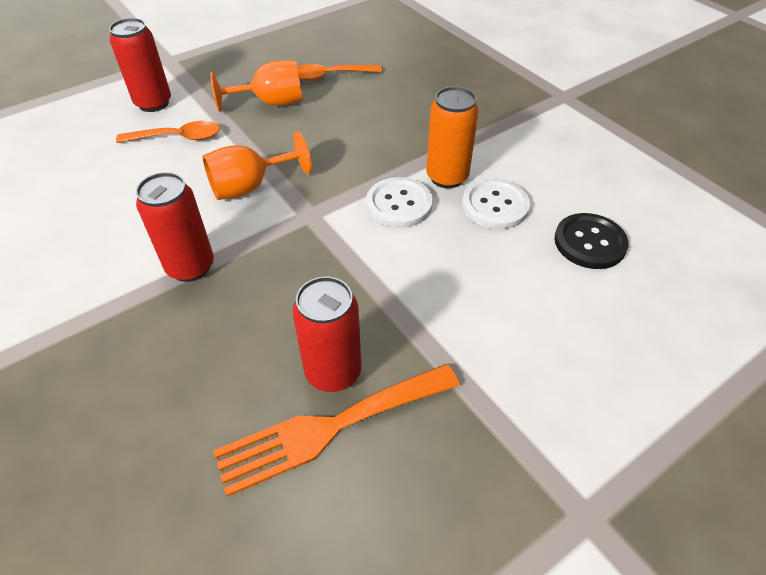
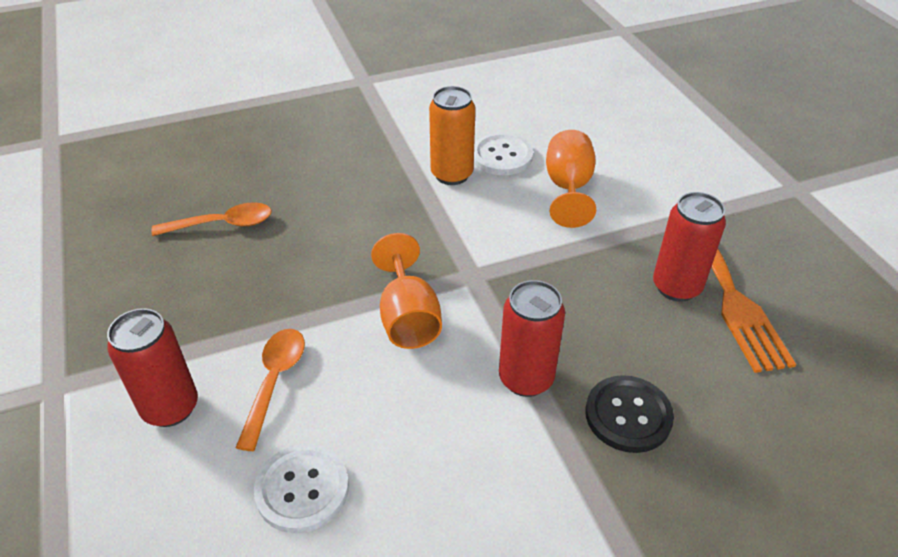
camera: 75 degrees left, 5 degrees down
(271, 103) = (248, 282): orange goblet -> orange goblet (568, 188)
(330, 76) = (222, 224): orange spoon -> orange spoon turned 105 degrees counterclockwise
(399, 204) = (479, 212): white button -> white button (302, 489)
(589, 242) = (561, 121): black button -> black button (628, 415)

